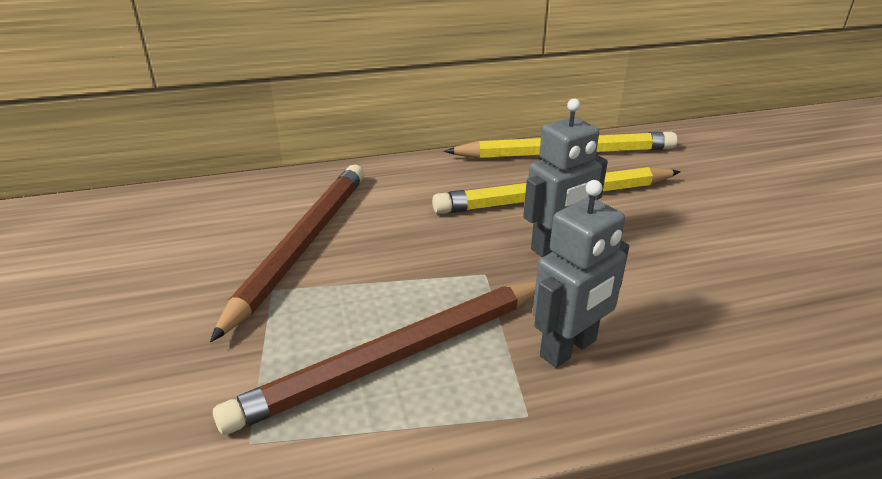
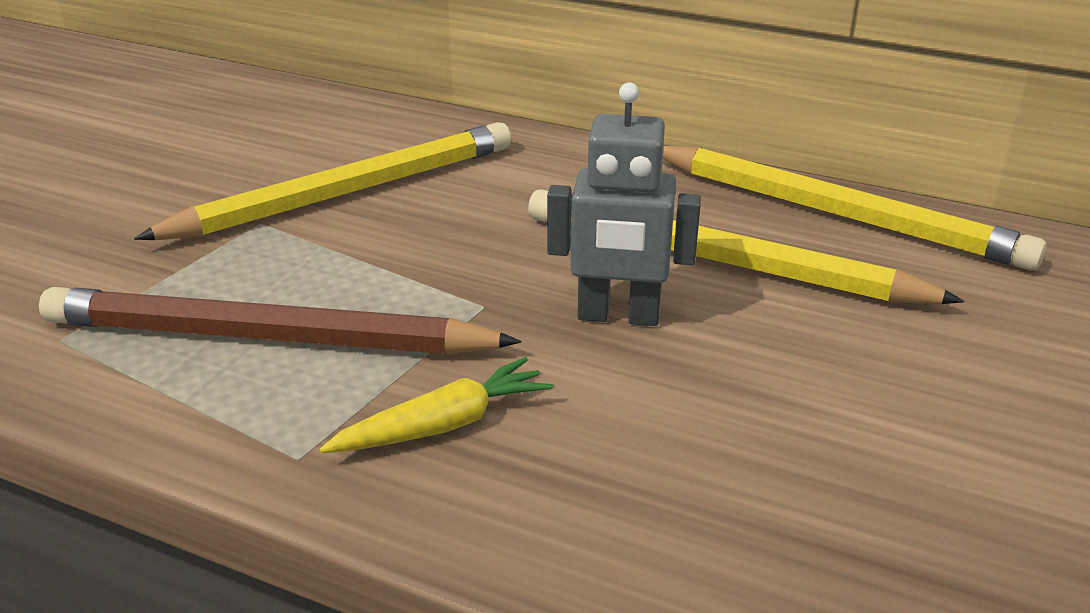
camera: 40 degrees right, 0 degrees up
(302, 245) = (347, 192): brown pencil -> yellow pencil
(569, 349) = (443, 425): grey robot -> yellow carrot

